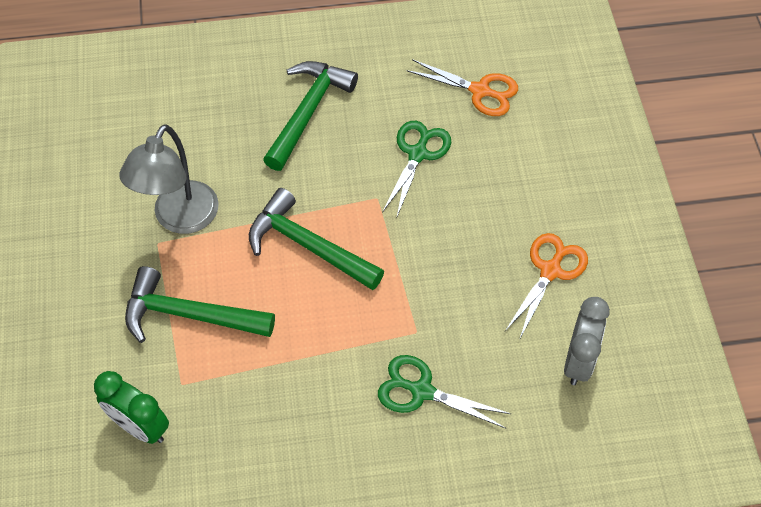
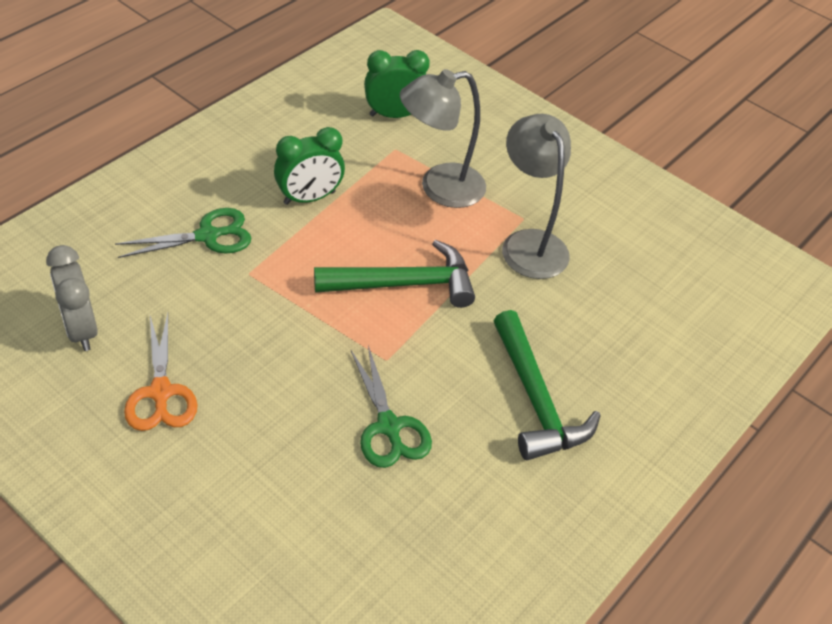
camera: 135 degrees right, 10 degrees down
(190, 315) = (439, 188): green hammer -> grey lamp
(306, 377) = (309, 198): none -> green clock
(480, 91) = (388, 547): orange scissors -> none

